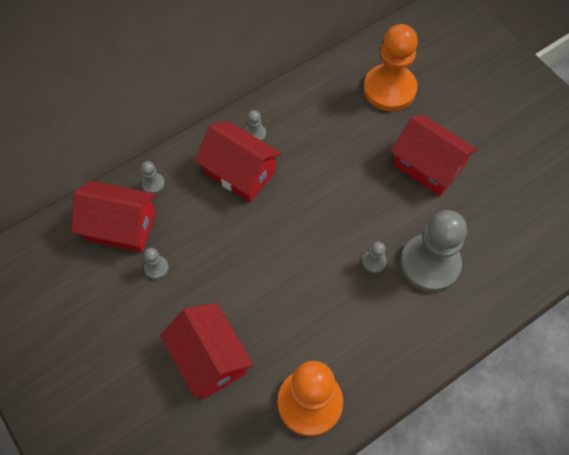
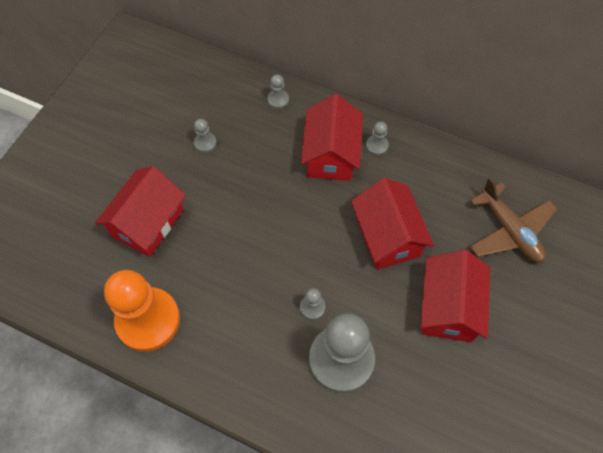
camera: 60 degrees right, 0 degrees up
(121, 226) = (226, 99): red house -> red house (387, 236)
(389, 89) = (509, 230): orange pawn -> brown plane

